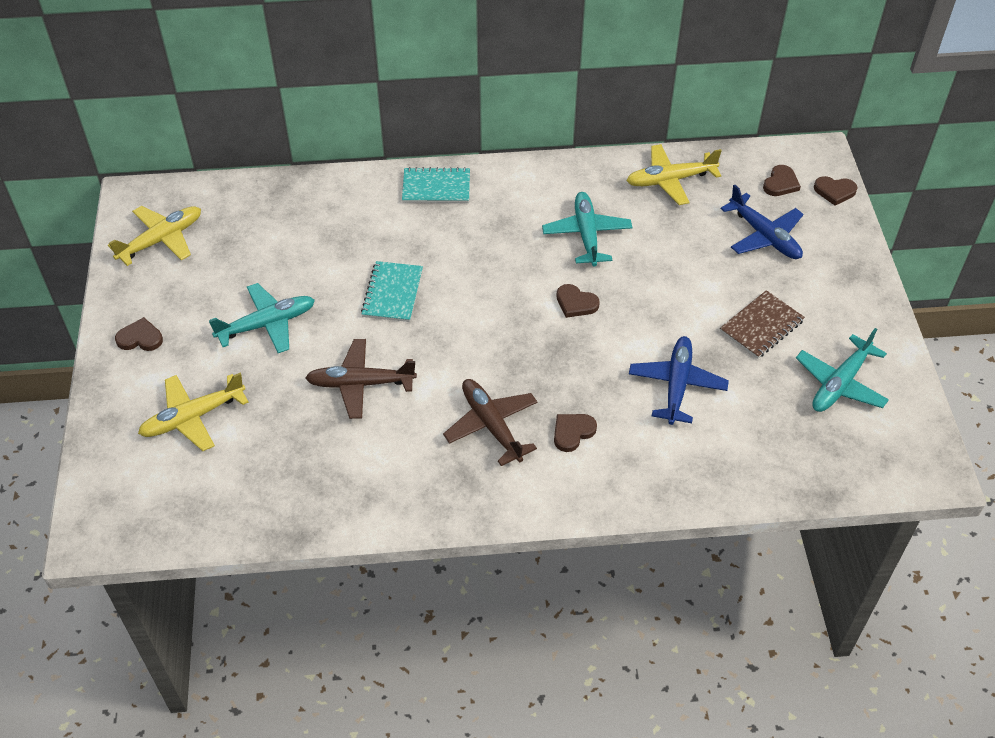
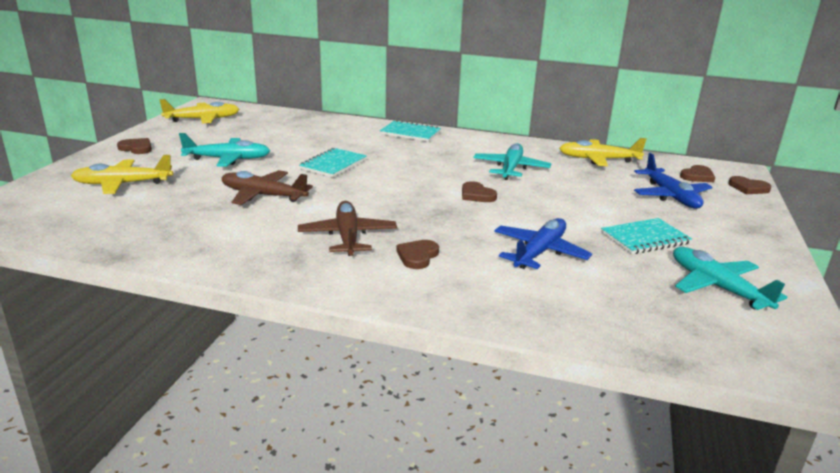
camera: 20 degrees right, 25 degrees down
(572, 432) = (417, 256): brown heart -> brown heart turned 45 degrees counterclockwise
(761, 326) = (645, 238): brown notebook -> turquoise notebook
(840, 383) = (717, 287): turquoise plane -> turquoise plane turned 90 degrees clockwise

